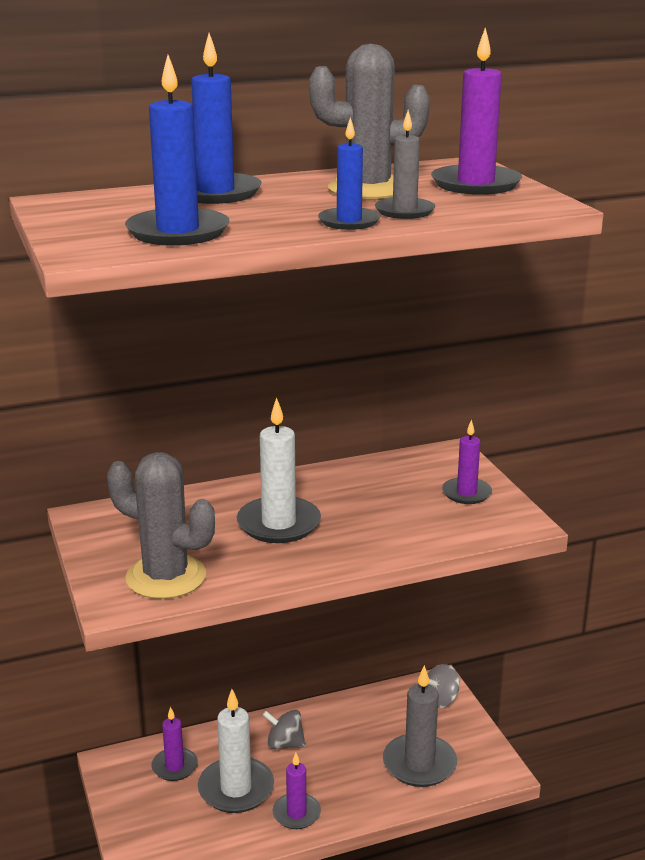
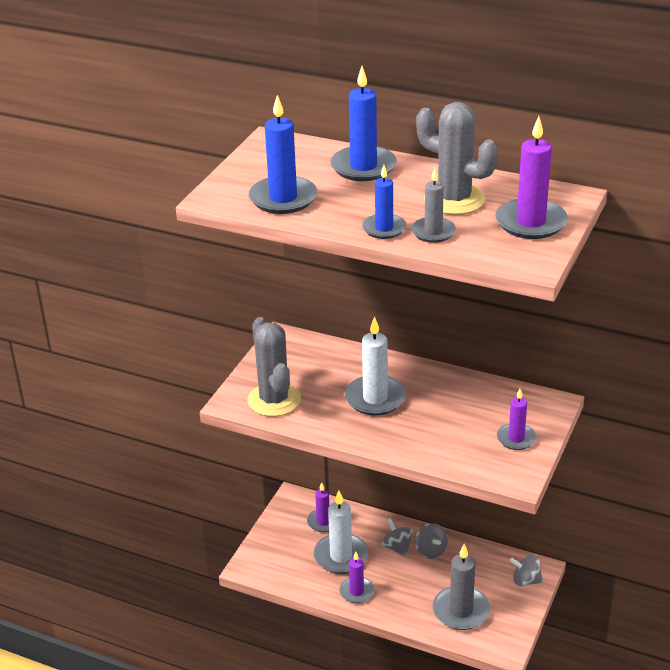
camera: 45 degrees right, 10 degrees up
(322, 727) = (431, 550): none -> grey spinning top

